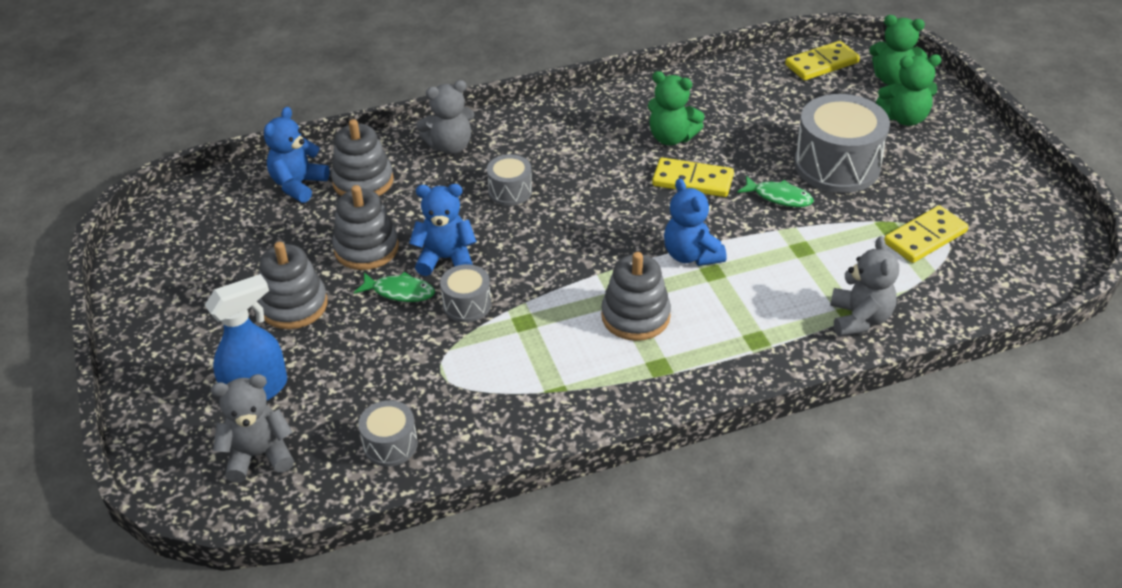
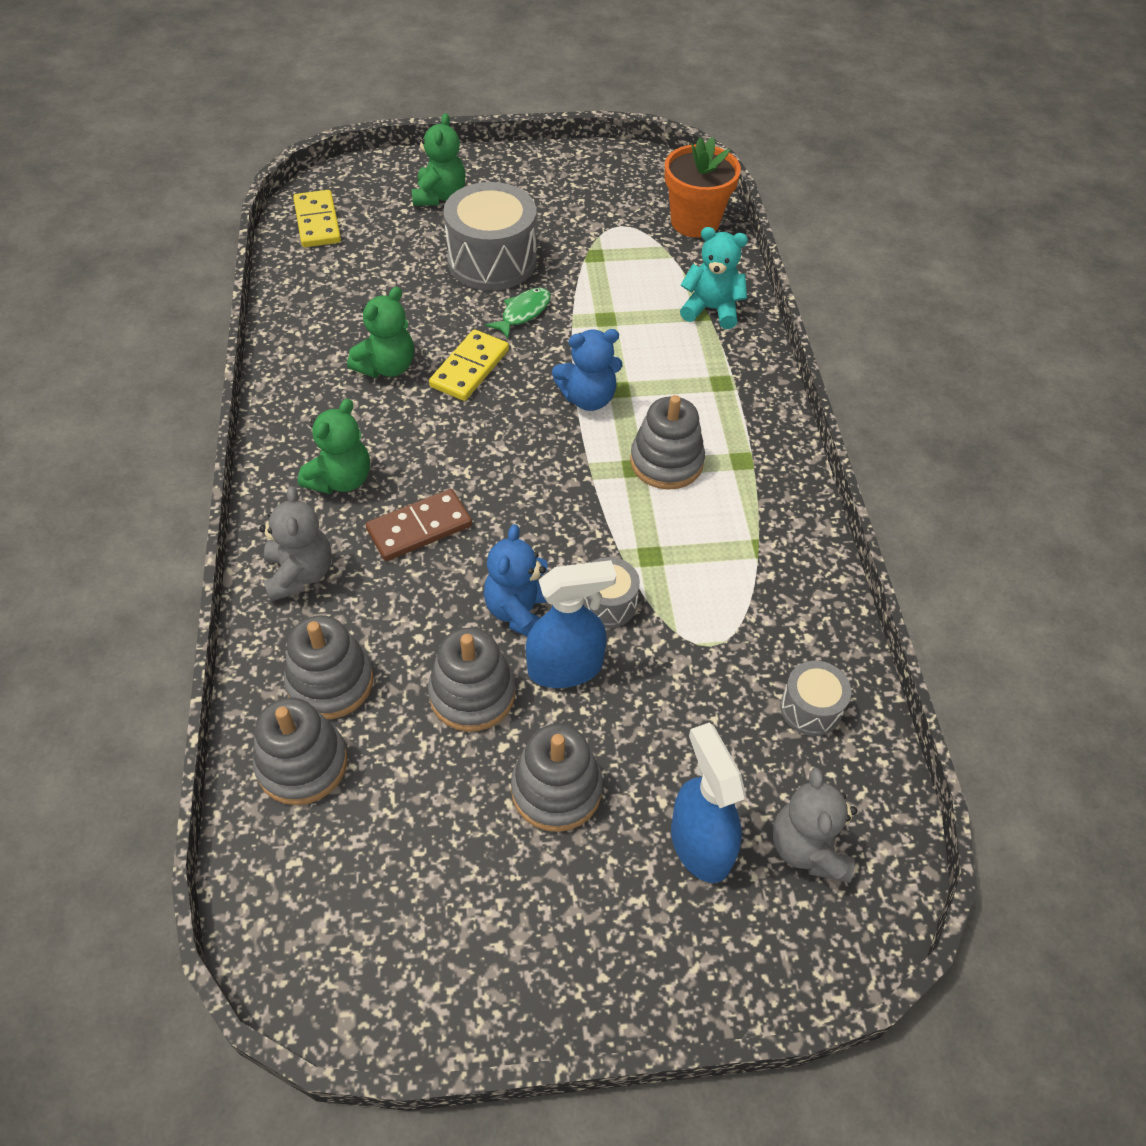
camera: 80 degrees left, 10 degrees up
(298, 185) = (302, 764): blue teddy bear -> grey stacking toy
(399, 292) = (566, 668): green fish -> blue spray bottle
(510, 191) = (419, 528): grey drum -> brown domino
(859, 319) = (711, 309): grey teddy bear -> turquoise teddy bear
(892, 79) = (373, 184): green teddy bear -> green teddy bear (341, 480)
(925, 237) = (617, 238): yellow domino -> none
(991, 288) = (695, 222): none -> orange flower pot

